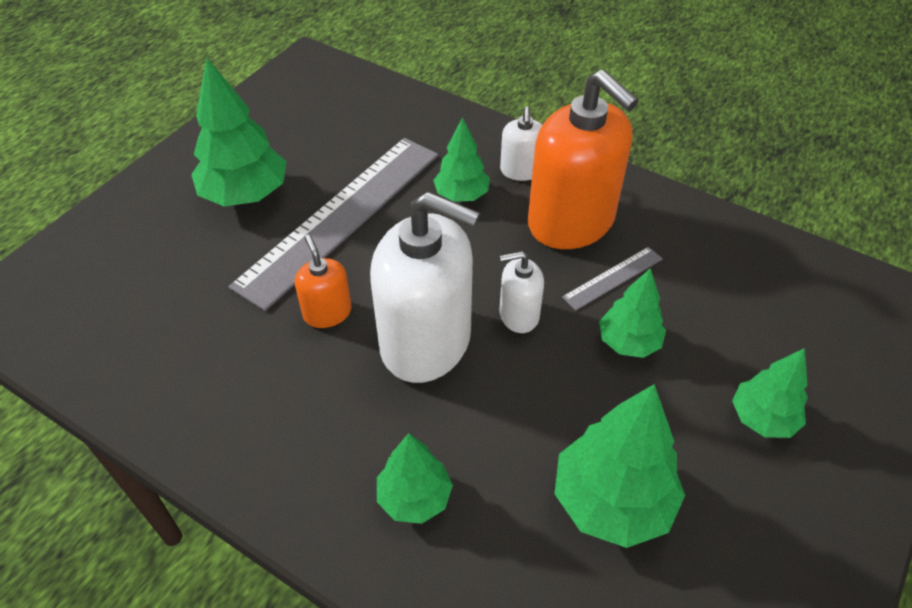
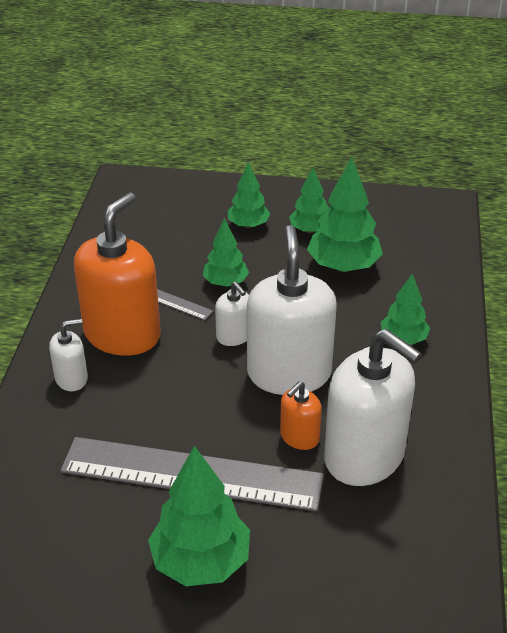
camera: 115 degrees left, 10 degrees down
(261, 357) = (364, 456): none -> white soap dispenser
(461, 195) = (122, 405): green tree -> green tree (310, 230)

